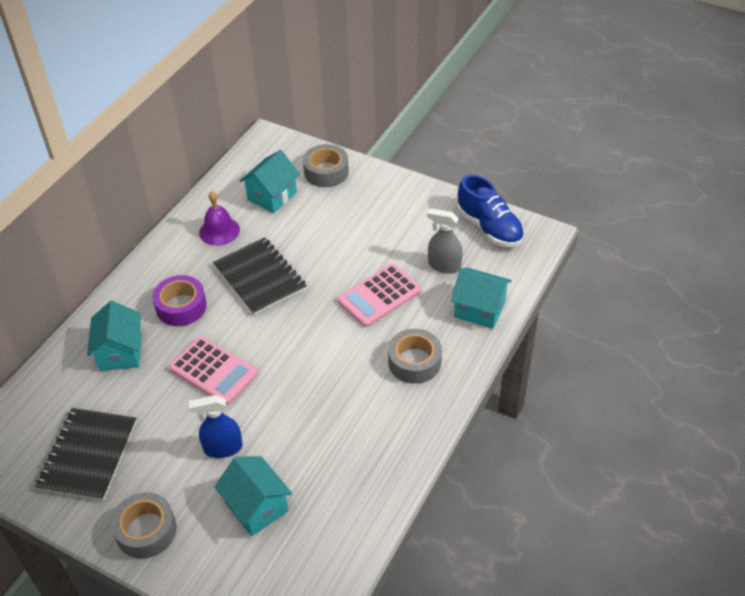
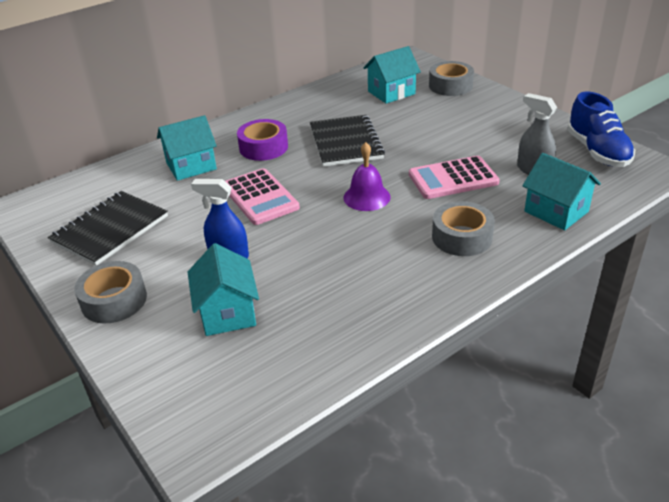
camera: 25 degrees right, 10 degrees down
(120, 352) = (191, 166): turquoise house -> turquoise house turned 45 degrees clockwise
(219, 231) = (330, 106): purple bell -> purple bell (366, 197)

